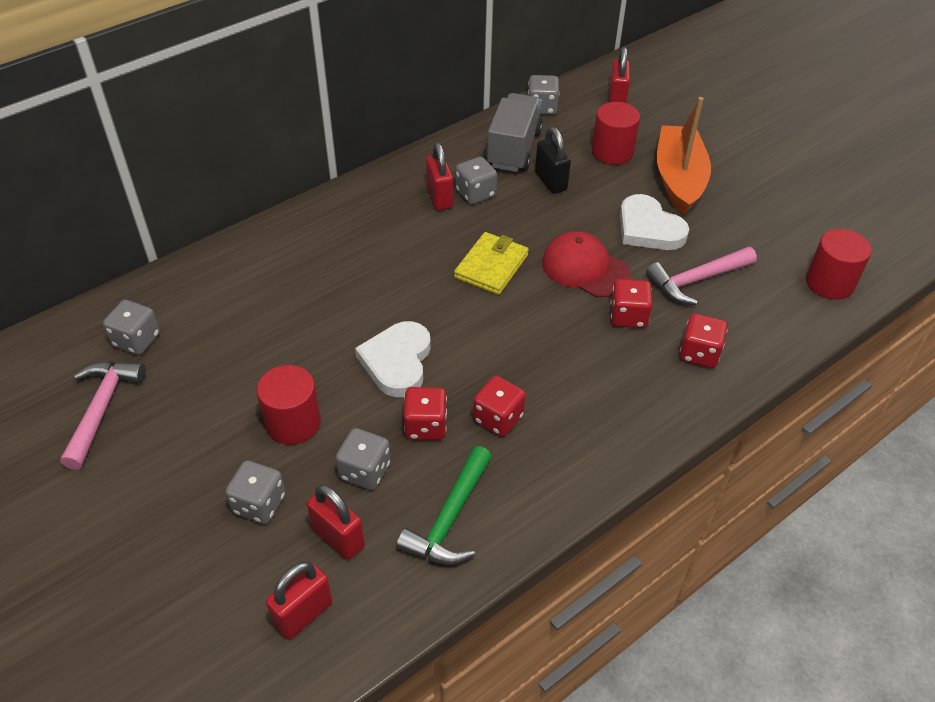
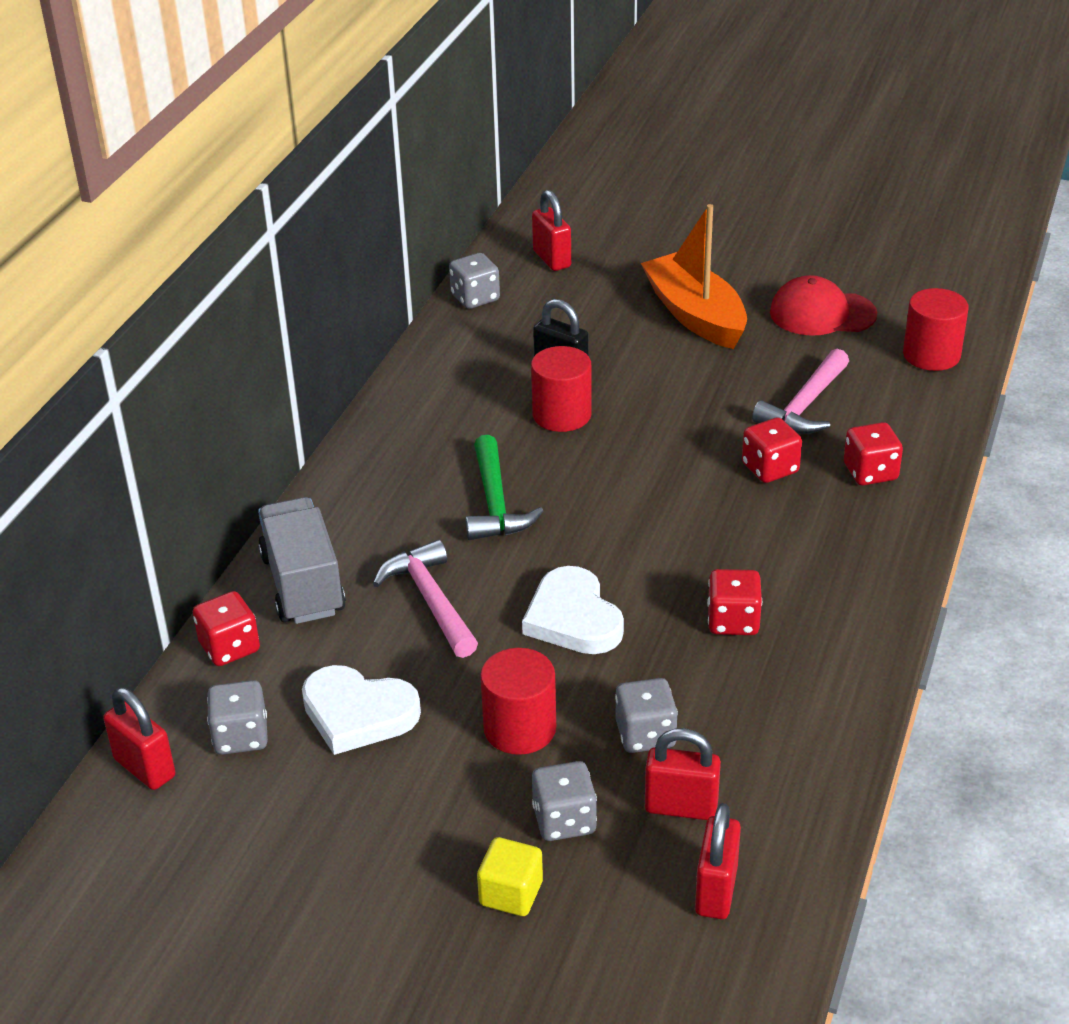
camera: 30 degrees left, 10 degrees down
(102, 409) = (277, 823): pink hammer -> pink hammer (431, 601)
(181, 537) = (511, 893): none -> yellow cube
(425, 426) = (666, 663): red dice -> red dice (229, 647)
(439, 197) = (452, 436): red padlock -> red padlock (145, 768)
(449, 518) = (774, 733): green hammer -> green hammer (495, 503)
(475, 193) = (489, 416): grey dice -> none
(491, 266) = (581, 481): yellow wallet -> none
(513, 149) = (486, 353): grey truck -> grey truck (303, 584)
(585, 268) = (682, 442): red cap -> red cap (822, 313)
(612, 152) = (599, 315): red cylinder -> red cylinder (562, 415)
(648, 228) = (710, 376): white heart -> white heart (358, 713)

